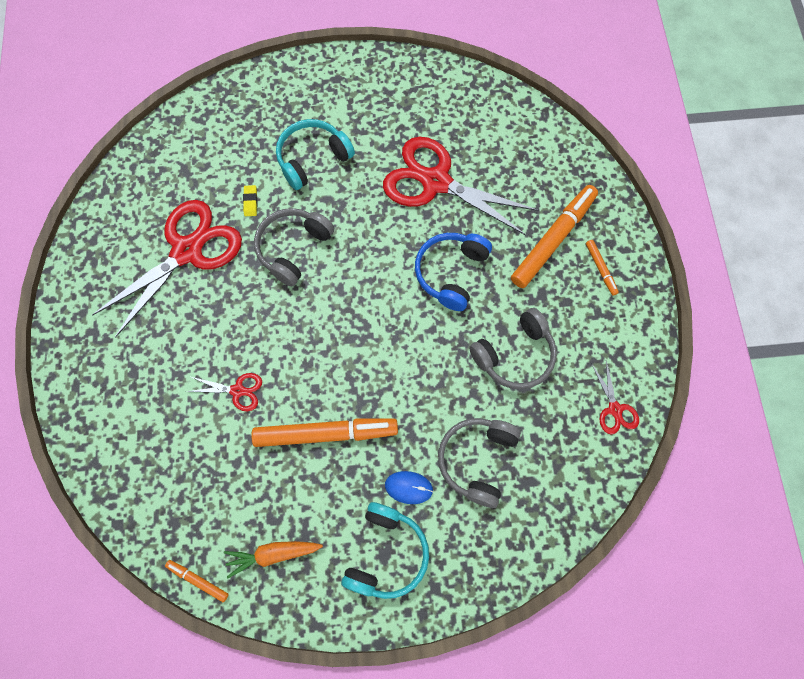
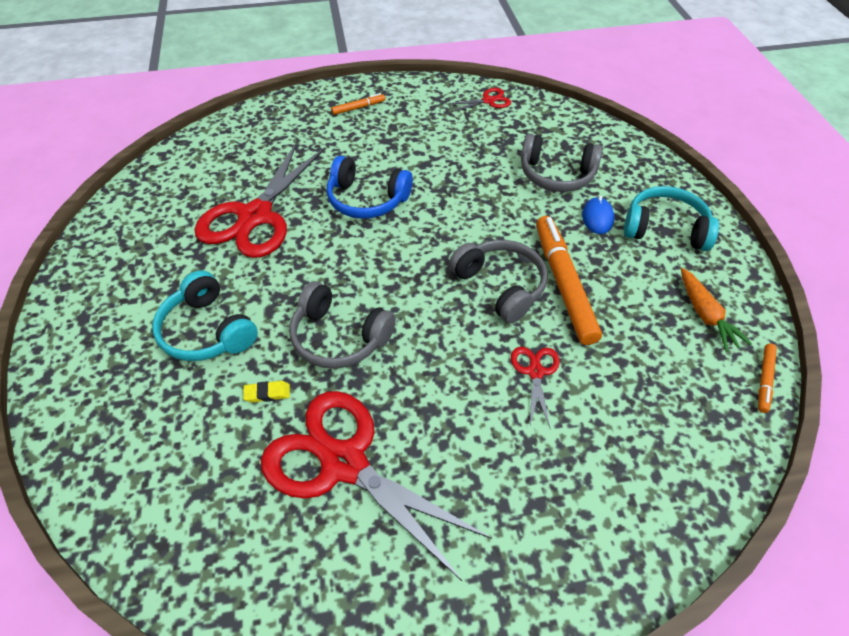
camera: 95 degrees left, 20 degrees down
(515, 355) = (450, 155): grey headphones -> grey headphones (501, 286)
(553, 240) = (328, 135): orange marker -> none

